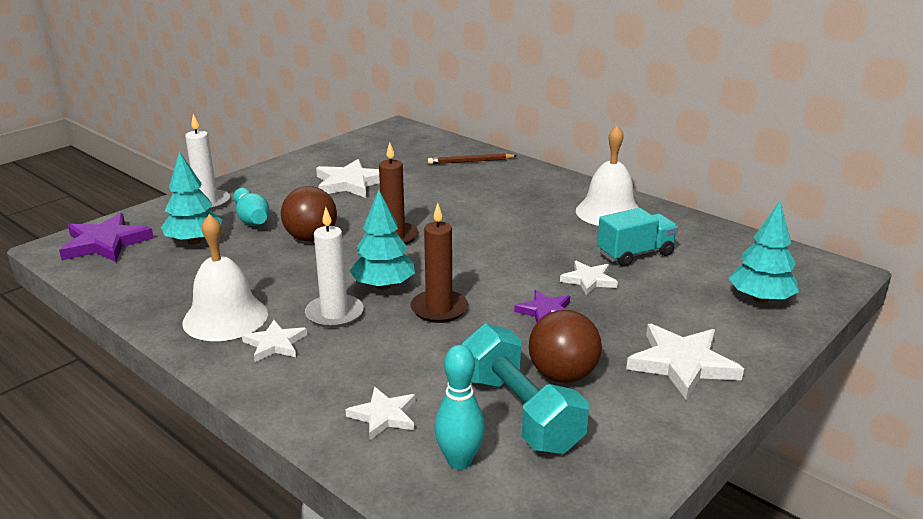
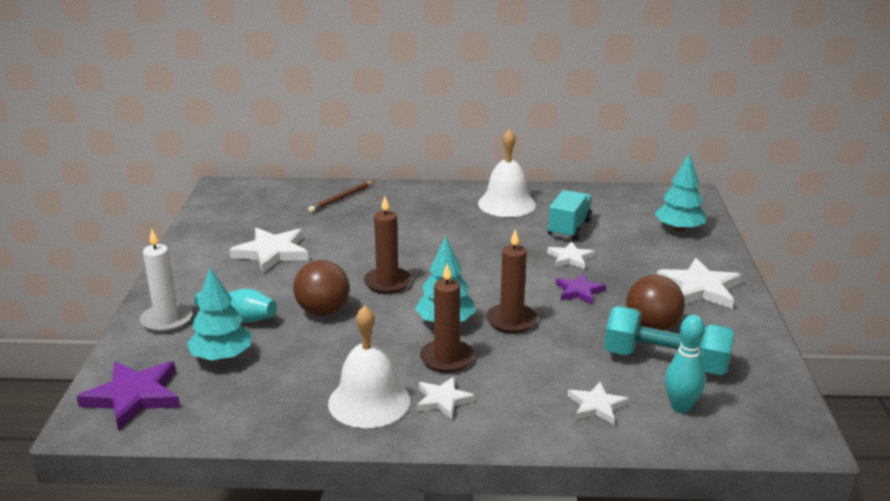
camera: 40 degrees left, 0 degrees up
(334, 314) = (446, 358): white candle -> brown candle

